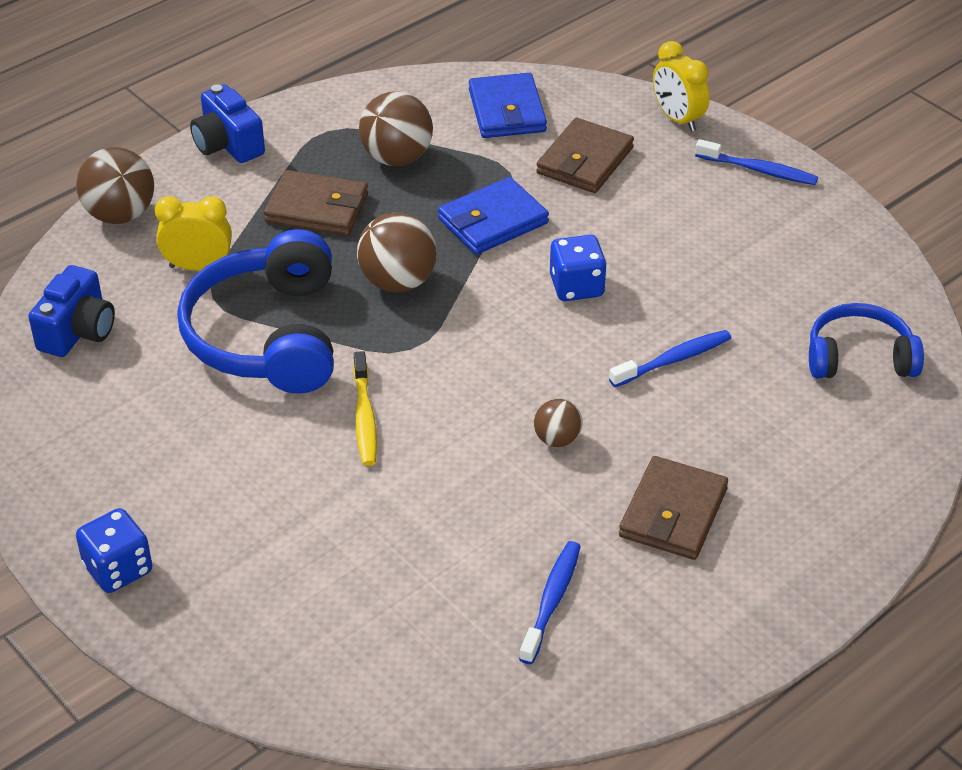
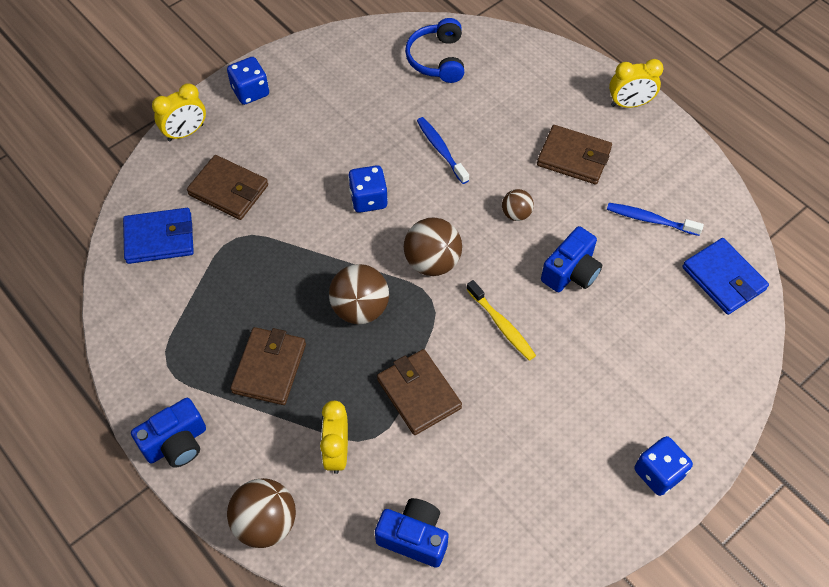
camera: 90 degrees left, 15 degrees up
(267, 336) = (419, 394): blue headphones -> brown wallet
(364, 417) = (502, 325): yellow toothbrush -> yellow toothbrush turned 60 degrees clockwise
(397, 158) = (210, 313): brown ball -> brown ball (432, 262)
(451, 496) = (571, 272): none -> blue camera
(492, 221) = (294, 248): blue wallet -> blue wallet (723, 279)
(759, 170) = (250, 92): blue toothbrush -> blue dice
(800, 595) = (629, 104): none -> yellow clock

